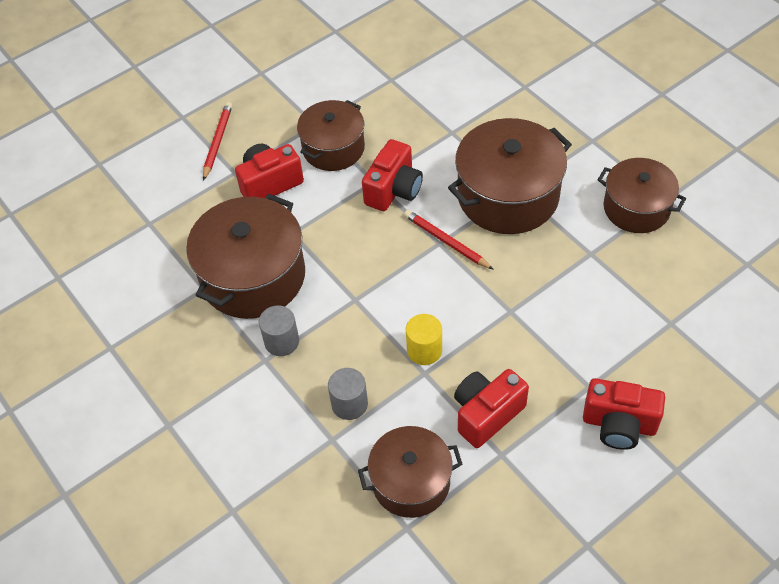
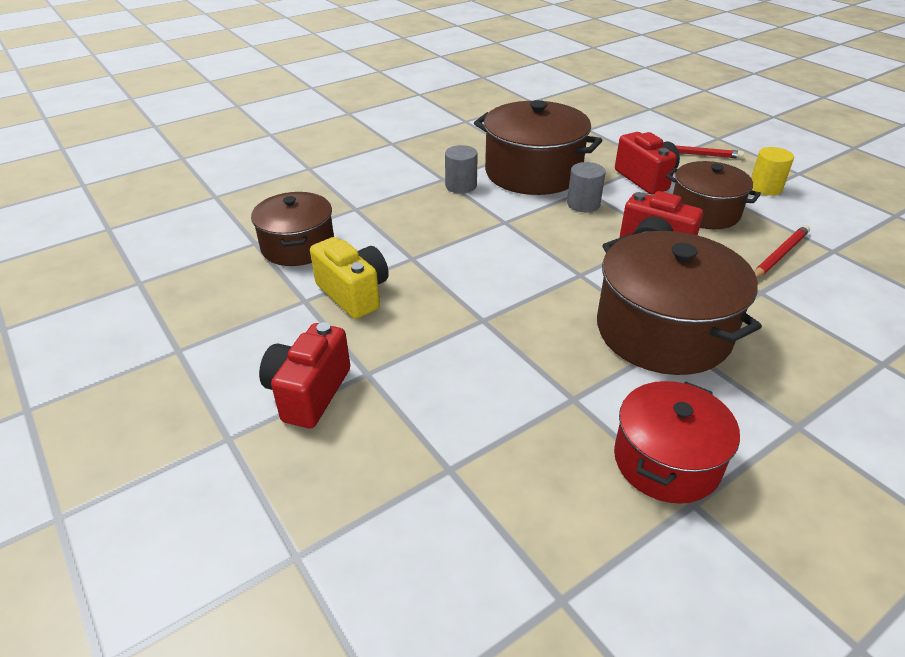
camera: 90 degrees right, 15 degrees down
(349, 404) = (388, 217): grey cylinder -> grey cylinder (583, 204)
(424, 350) = (439, 259): yellow cylinder -> yellow cylinder (765, 188)
(446, 241) = (583, 279): red pencil -> red pencil (779, 255)
(486, 414) = (354, 293): red camera -> yellow camera
(636, 208) = (666, 461): brown pot -> red pot

